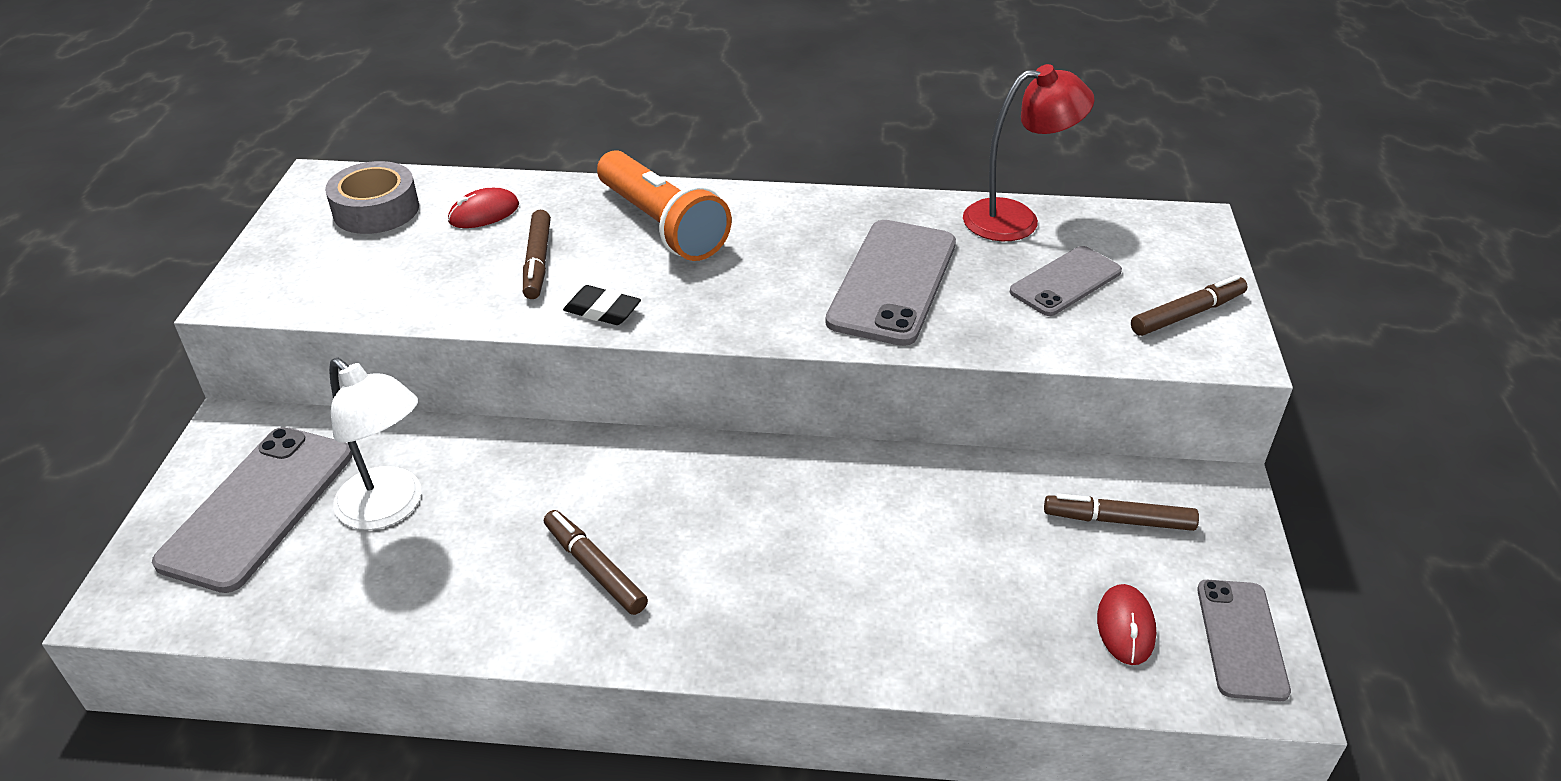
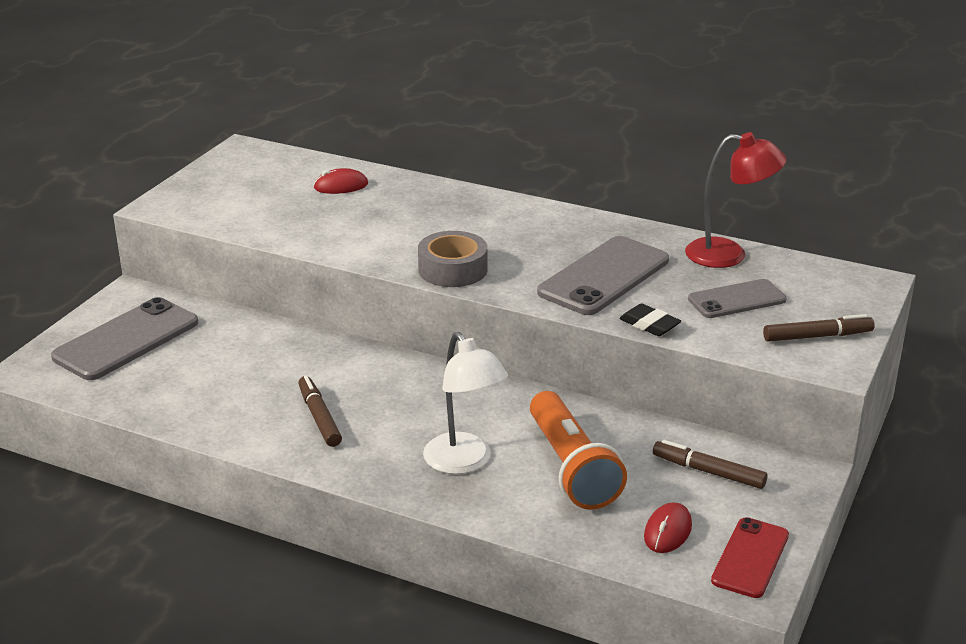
camera: 20 degrees right, 10 degrees down
(376, 210) = (270, 172): grey tape -> grey tape (453, 269)
(390, 508) = (207, 357): white lamp -> white lamp (464, 462)
(538, 262) = (360, 221): brown marker -> none
(602, 311) = (387, 256): black eraser -> black eraser (649, 324)
(662, 225) = (459, 214): orange flashlight -> orange flashlight (571, 468)
(1241, 639) = (750, 558): grey phone -> red phone

